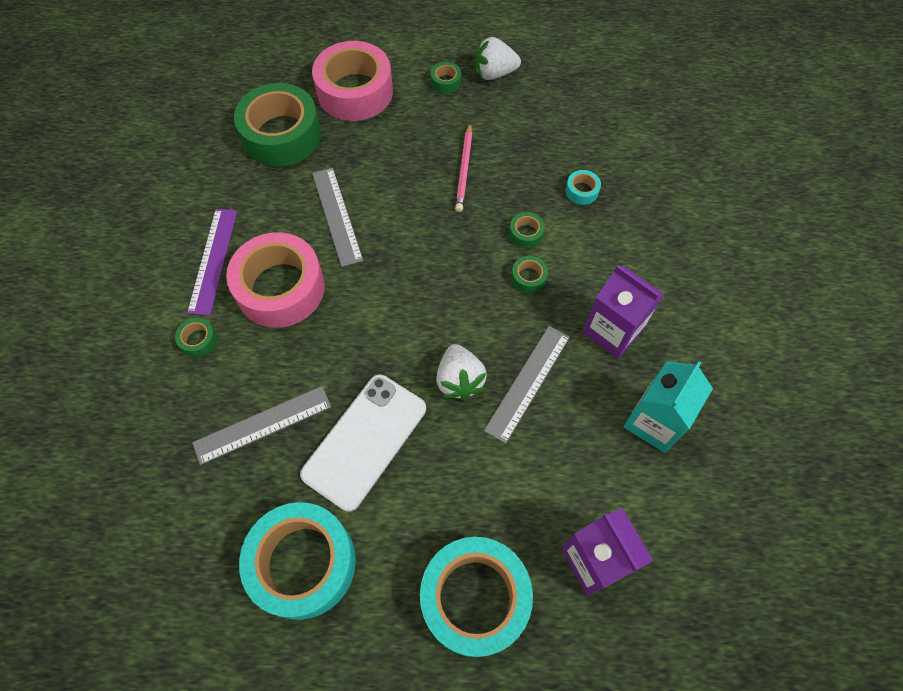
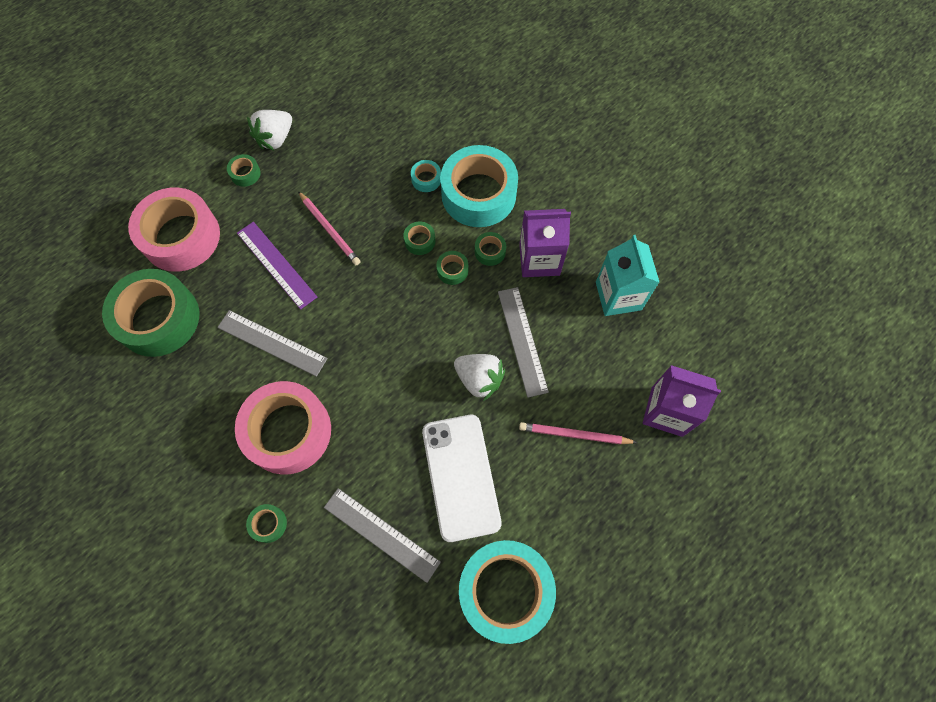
camera: 45 degrees left, 5 degrees up
(213, 260) = (212, 458): purple ruler -> purple ruler (276, 264)
(263, 425) = (381, 534): grey ruler -> grey ruler turned 75 degrees counterclockwise
(475, 598) = (625, 503): turquoise tape -> turquoise tape (478, 194)
(491, 498) = (574, 434): none -> pink pencil
(576, 289) = (490, 251): none -> green tape

